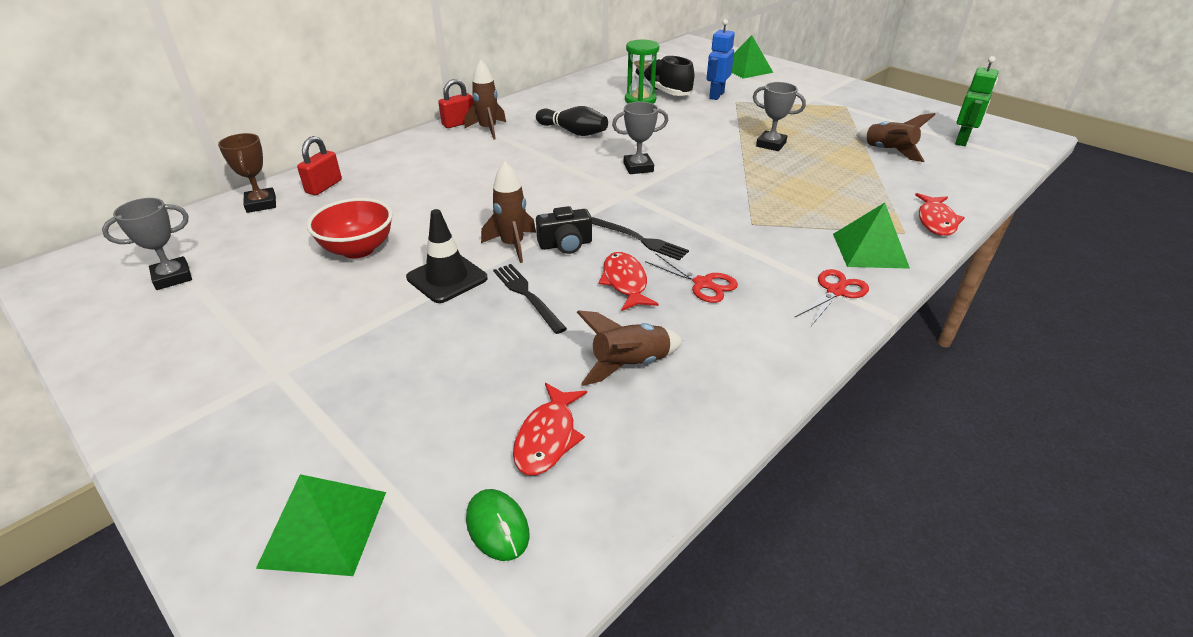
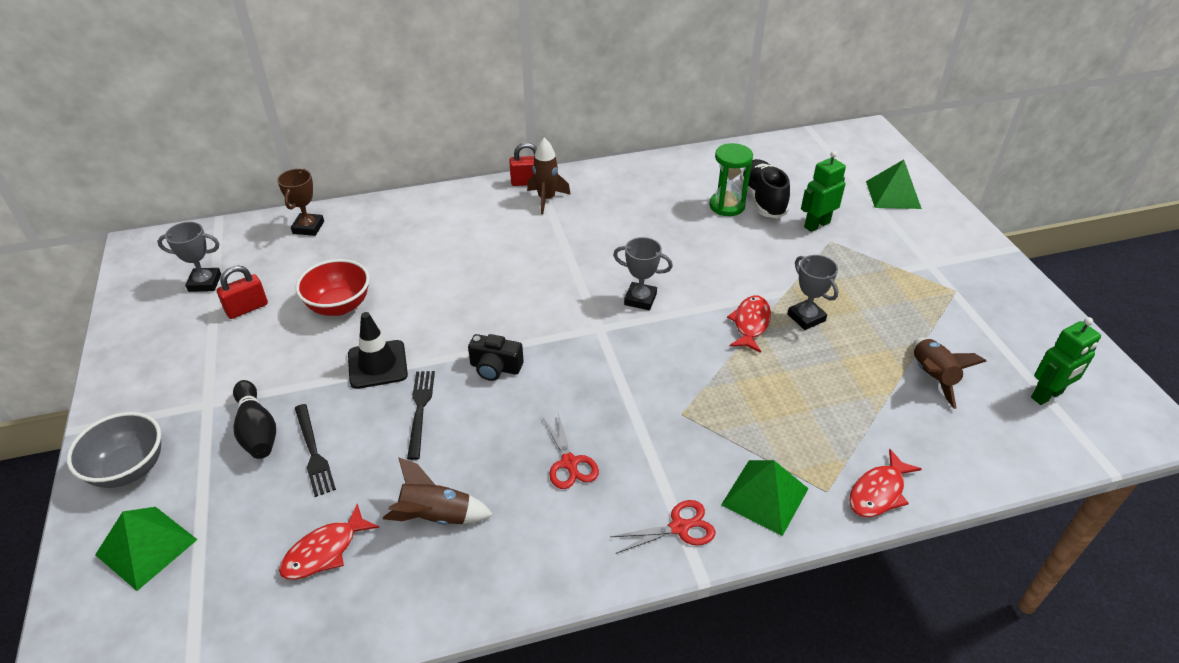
camera: 30 degrees right, 5 degrees up
(226, 467) = (129, 469): none -> grey bowl
(324, 186) = (364, 224): red padlock -> red padlock (247, 308)
(497, 527) = (237, 604): green mouse -> none
(512, 245) = (453, 350): brown rocket -> none
(573, 132) = (621, 229): black bowling pin -> black bowling pin (257, 430)
(625, 282) = (506, 431): red fish -> red fish (750, 324)
(639, 239) = (561, 389): black fork -> black fork (313, 452)
(716, 95) = (816, 225): blue robot -> green robot

